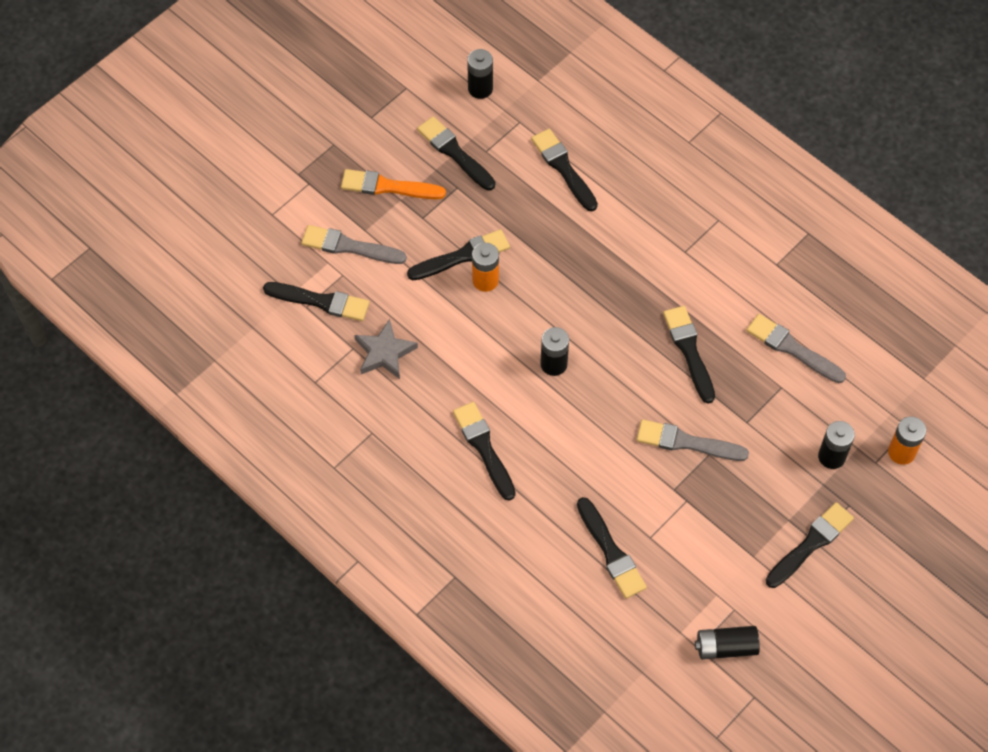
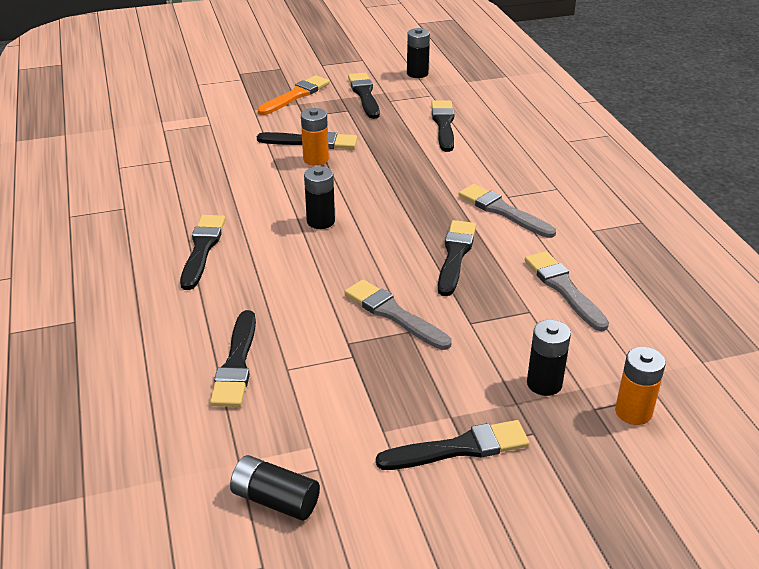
camera: 30 degrees right, 25 degrees down
(321, 301) = (177, 131): black brush -> none
(349, 246) = (232, 113): grey brush -> grey brush (503, 211)
(384, 353) = (190, 170): grey star -> none
(388, 187) = (295, 95): orange brush -> orange brush turned 90 degrees clockwise

